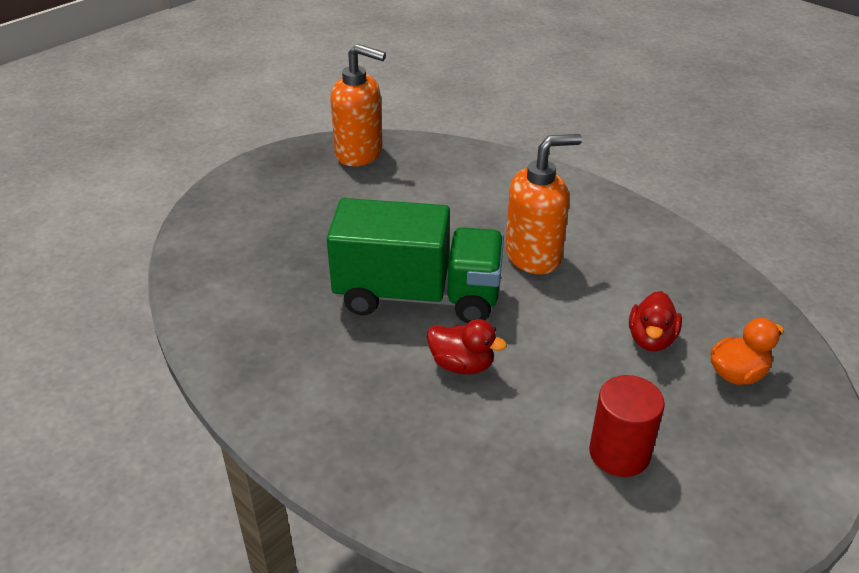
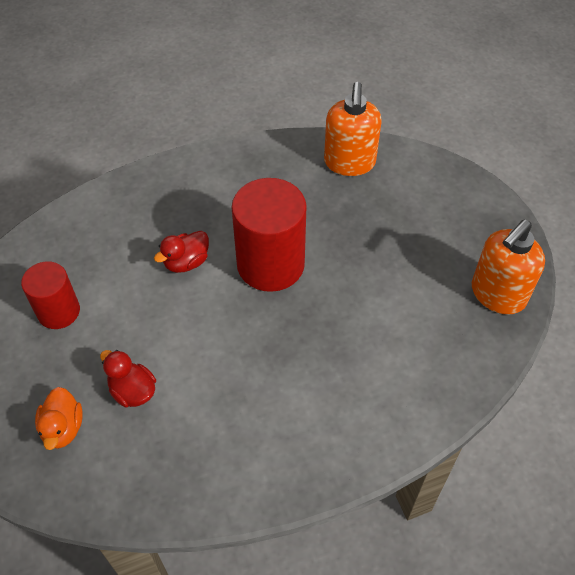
camera: 115 degrees right, 15 degrees up
(418, 296) = (270, 264): green truck -> red cylinder
(533, 256) = (275, 362): orange soap dispenser -> orange soap dispenser (349, 163)

